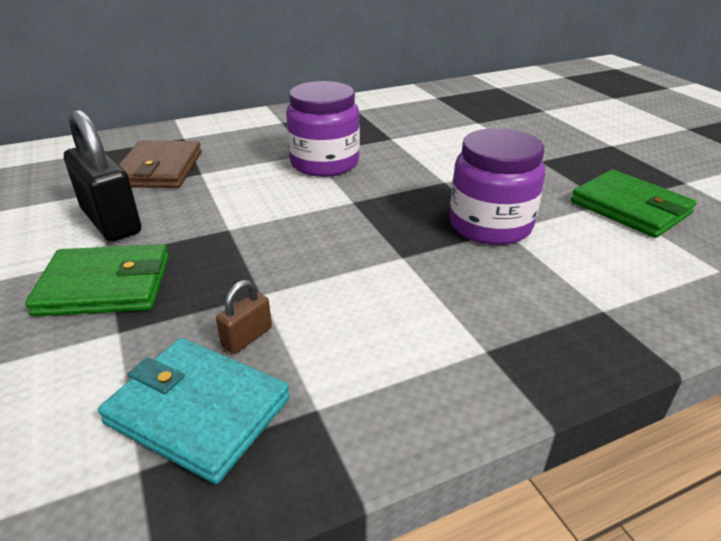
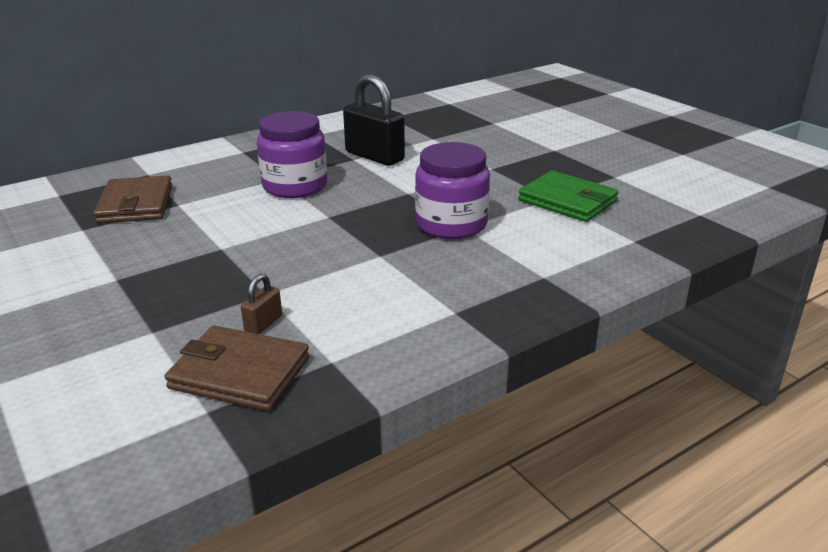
camera: 10 degrees left, 5 degrees down
(105, 285) = (126, 301): green wallet -> none
(111, 221) = (108, 252): black padlock -> black padlock (374, 156)
(198, 410) = (239, 373): turquoise wallet -> brown wallet

